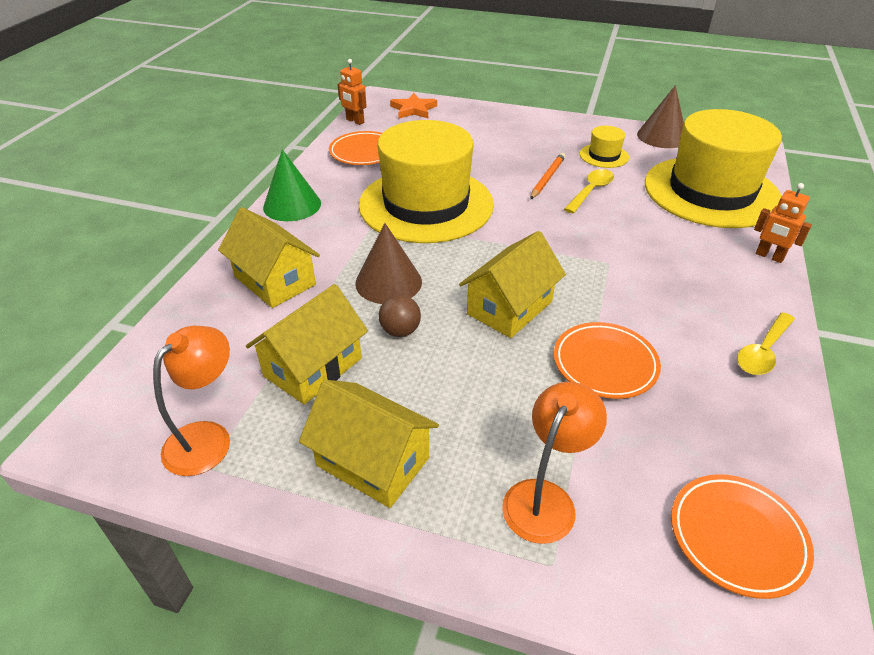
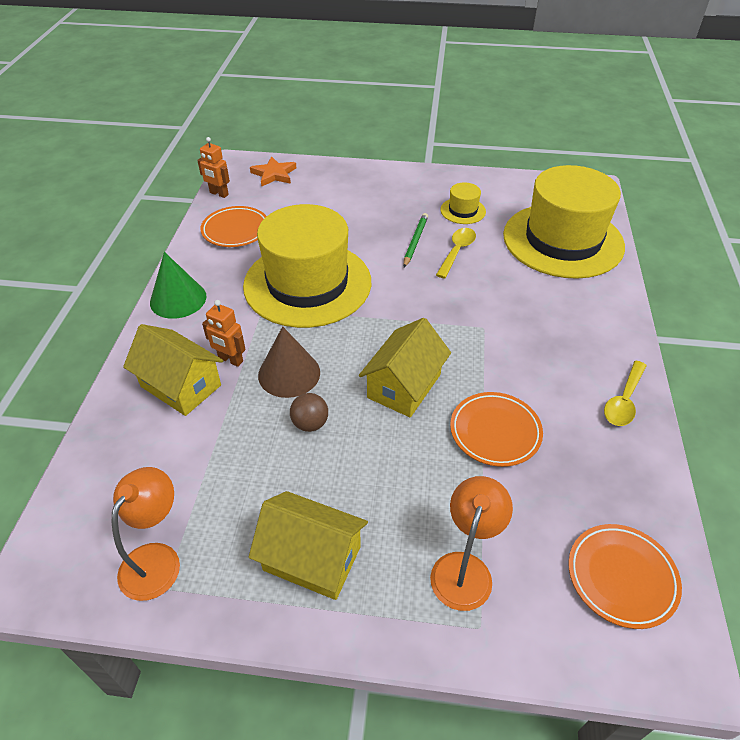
camera: 10 degrees left, 5 degrees up
(313, 367) = (238, 472): yellow house -> none
(547, 178) = (415, 241): orange pencil -> green pencil
(662, 136) = (512, 183): brown cone -> none
(769, 256) = (619, 304): orange robot -> orange robot (230, 360)

